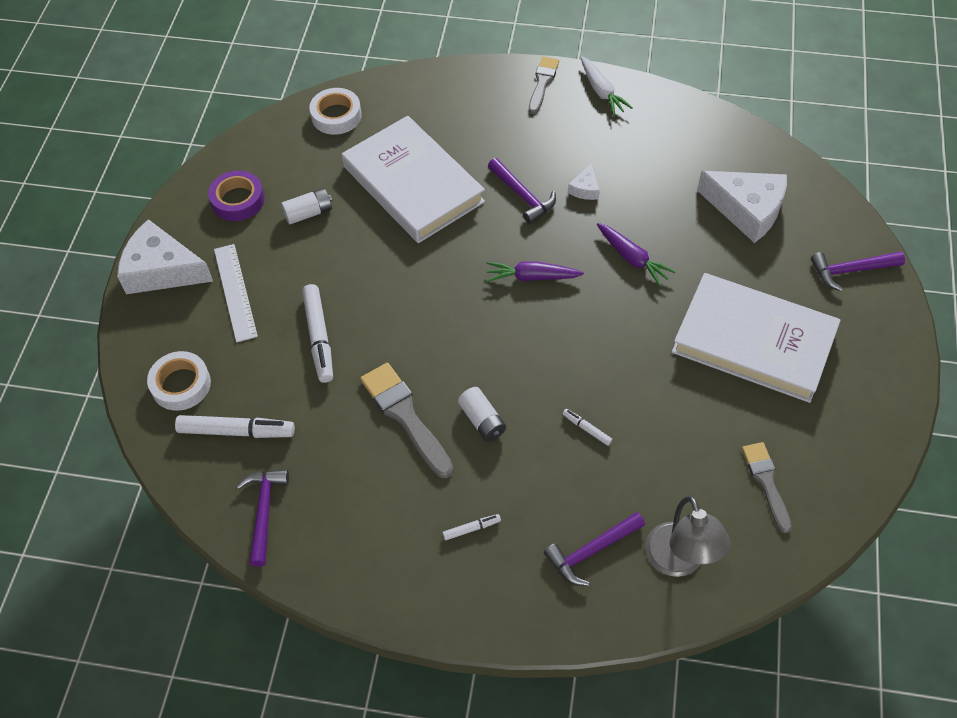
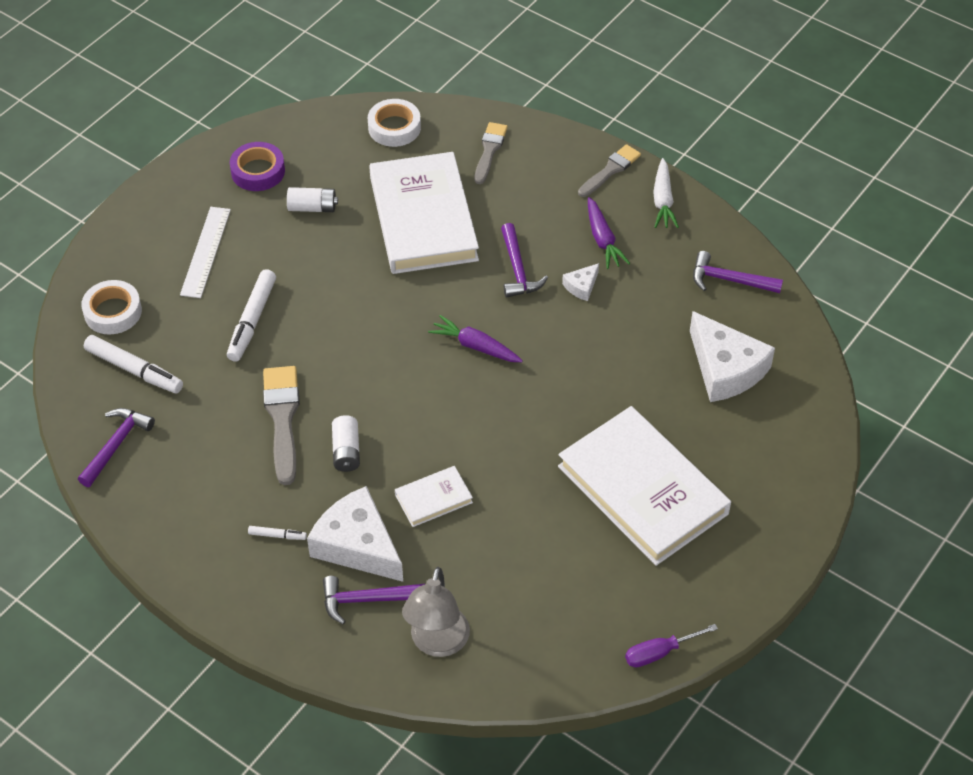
camera: 25 degrees right, 5 degrees down
(162, 270) = (156, 207): white cheese -> white cheese (357, 545)
(587, 429) = (433, 498): white marker -> white book
(632, 258) = (581, 368): purple carrot -> purple carrot (602, 239)
(766, 482) = (564, 614): grey brush -> grey brush (489, 150)
(851, 271) = (787, 467): purple hammer -> purple hammer (729, 280)
(866, 478) = (660, 652): none -> purple screwdriver

